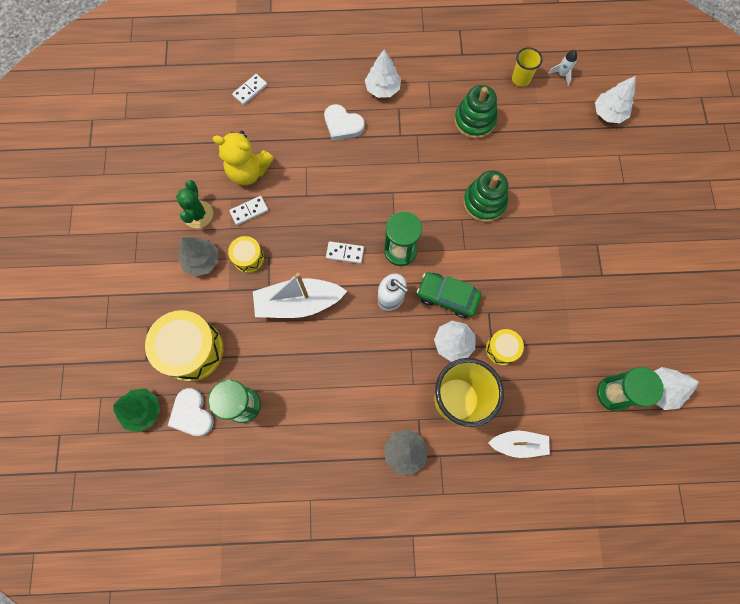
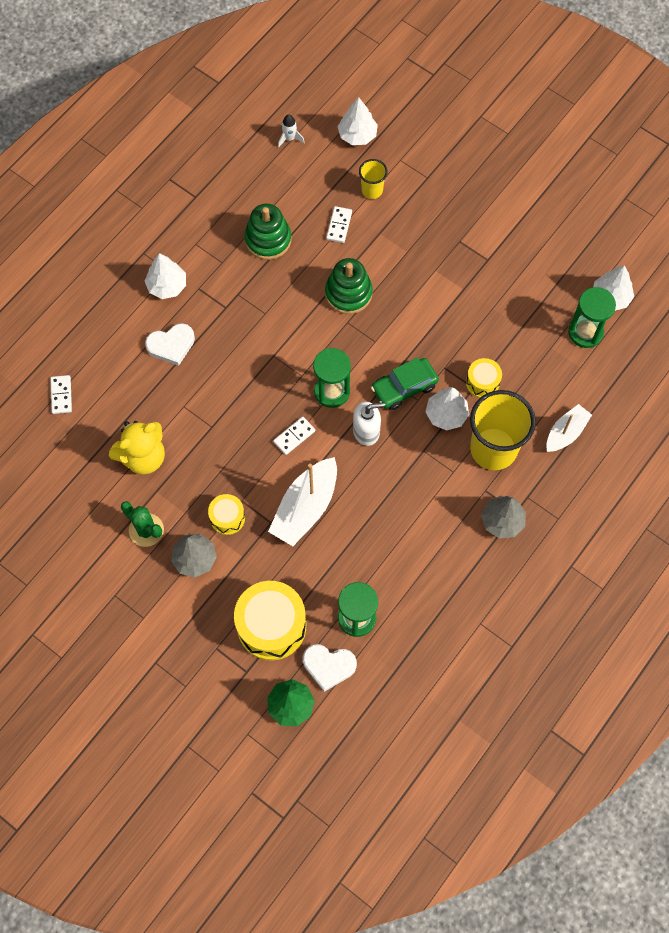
camera: 50 degrees left, 5 degrees down
(249, 211) = (183, 485): white domino -> white domino (339, 225)
(520, 79) = (263, 172): yellow cup -> yellow cup (372, 190)

